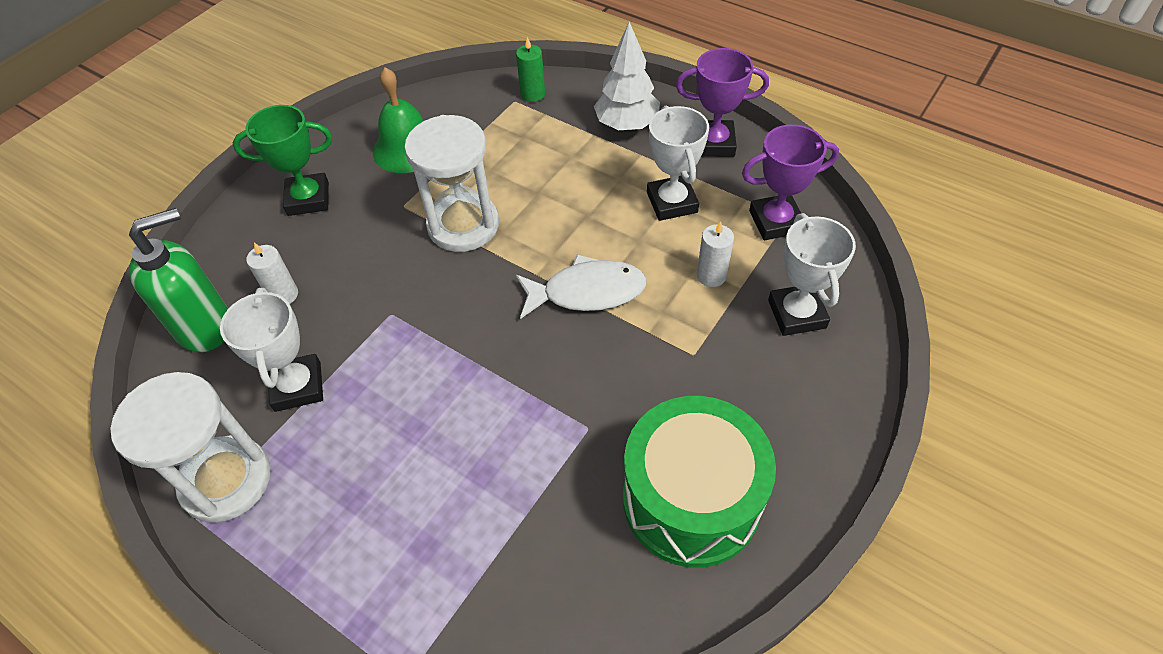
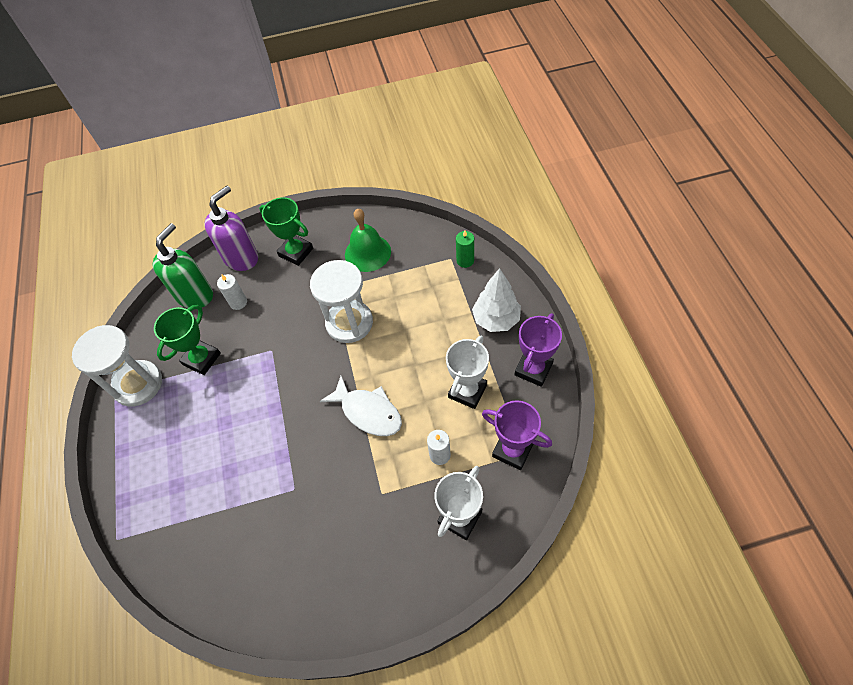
camera: 45 degrees right, 5 degrees up
(205, 326) = (195, 295): green soap dispenser -> green soap dispenser turned 75 degrees counterclockwise
(233, 247) = (241, 258): none -> purple soap dispenser
(298, 386) = (202, 359): white trophy -> green trophy
(691, 499) = (299, 570): green drum -> none
(713, 143) = (533, 369): purple trophy -> purple trophy turned 75 degrees clockwise

